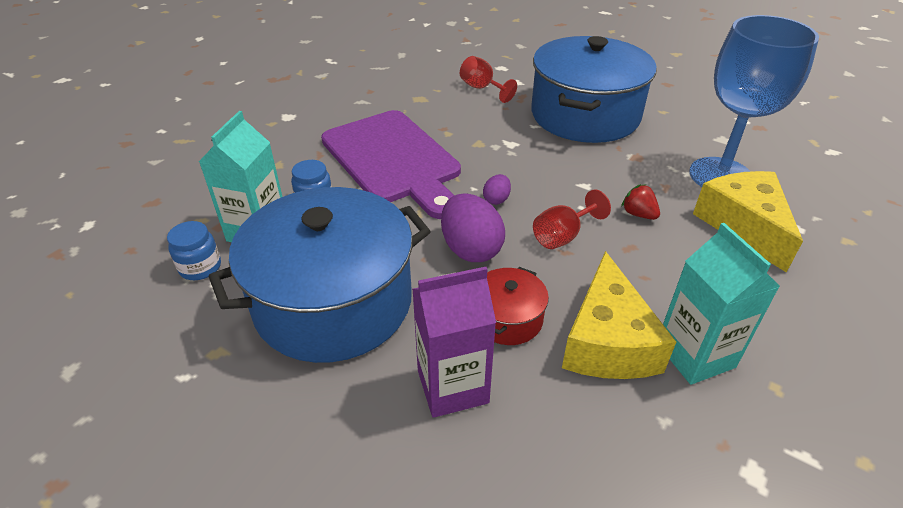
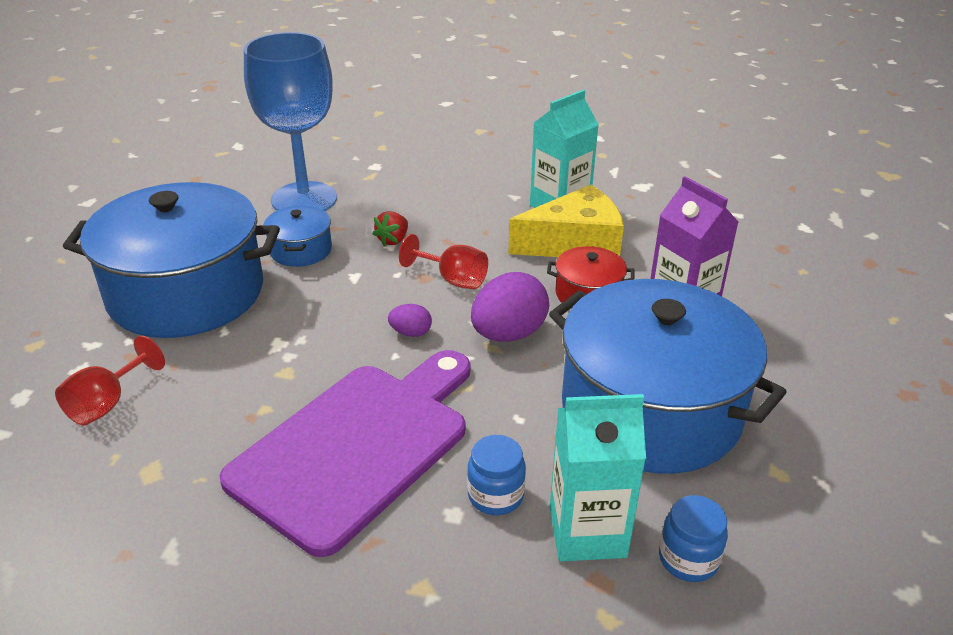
camera: 110 degrees left, 5 degrees down
(631, 165) = (301, 250): none -> blue pot
(743, 226) = (384, 188): yellow cheese -> none

